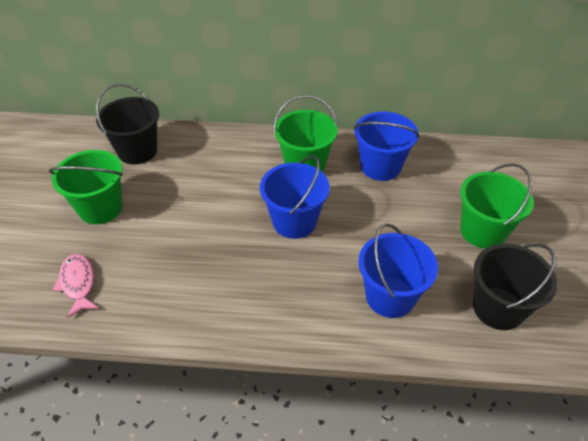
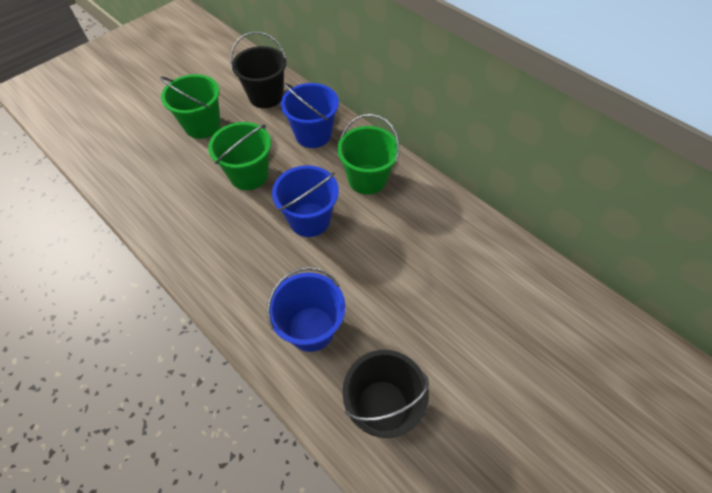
camera: 40 degrees right, 10 degrees up
(78, 284) = (140, 170): pink fish -> none
(380, 166) = (425, 219): blue bucket -> blue bucket (313, 134)
(482, 231) = (447, 334): green bucket -> green bucket (249, 175)

